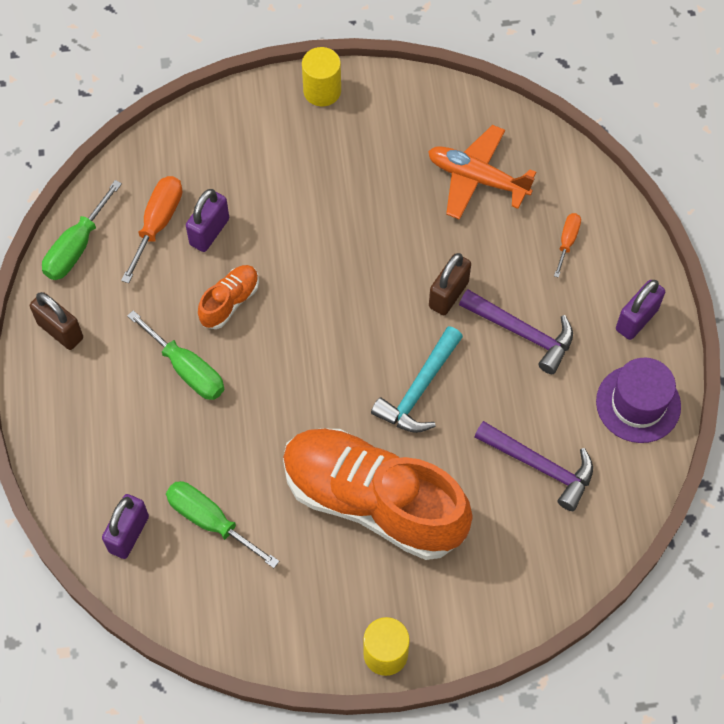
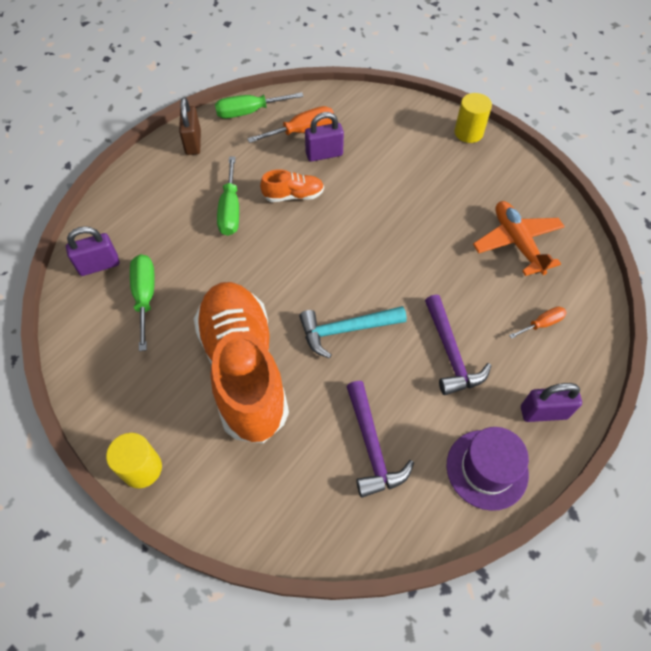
camera: 45 degrees right, 5 degrees down
(448, 294) = (426, 292): brown padlock -> none

